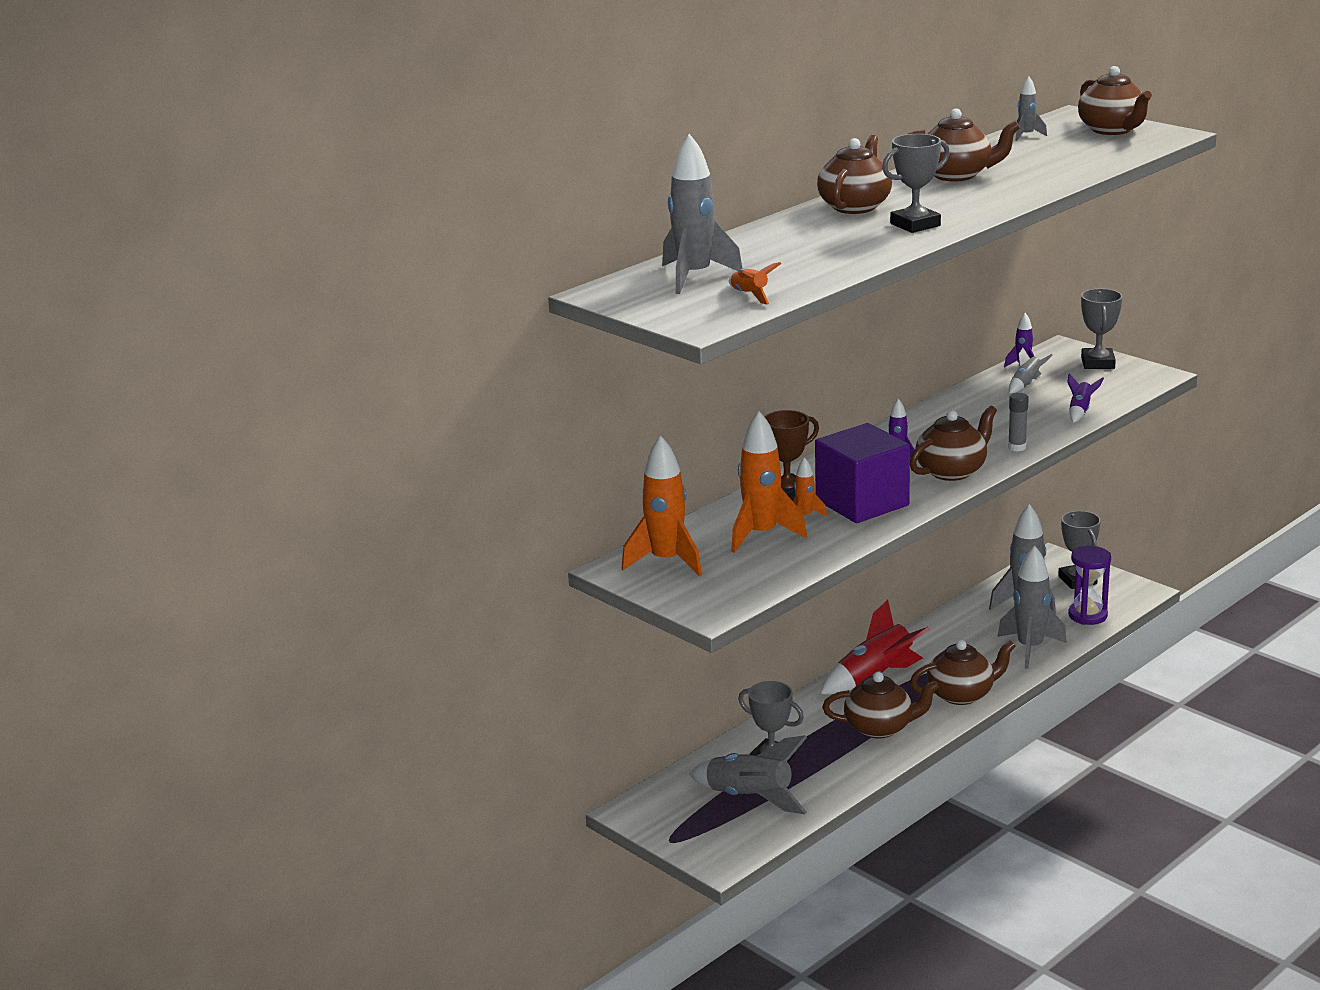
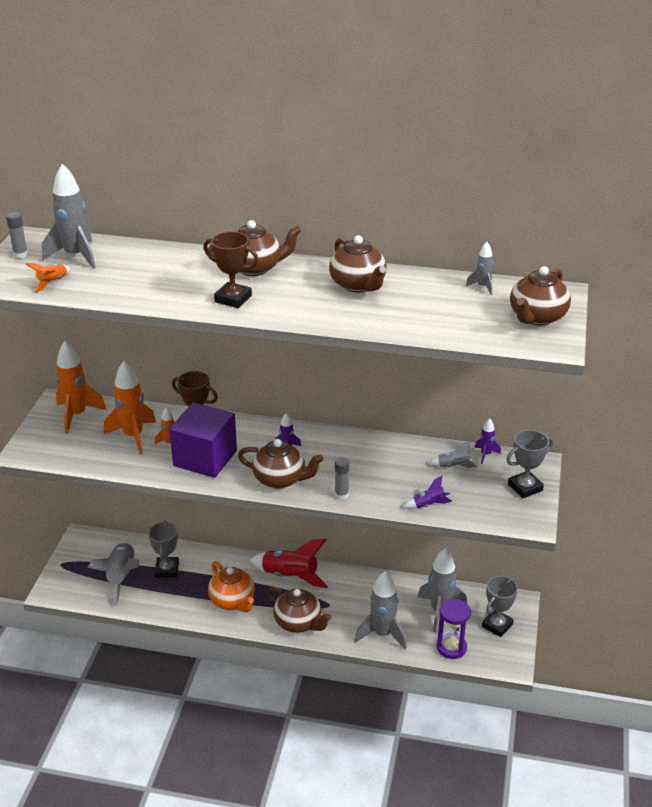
camera: 55 degrees right, 10 degrees up
(645, 302) = (20, 255): none -> grey glue stick
(880, 728) = (233, 601): brown teapot -> orange teapot
(915, 225) = (233, 299): grey trophy -> brown trophy

